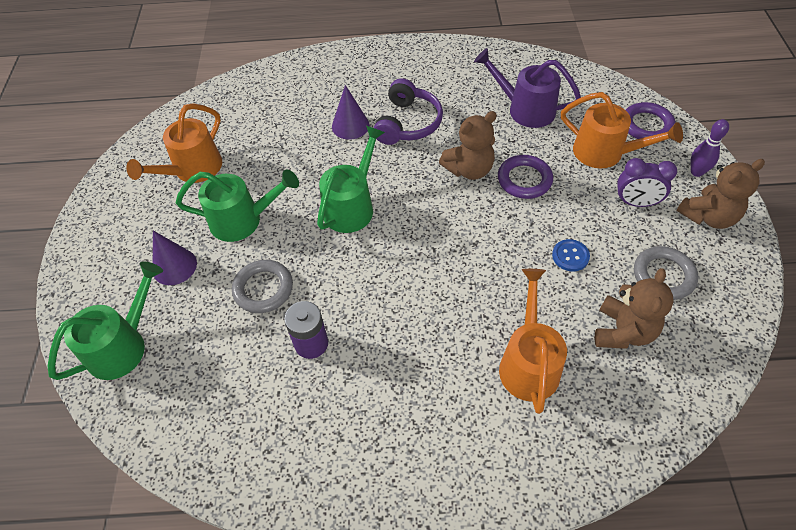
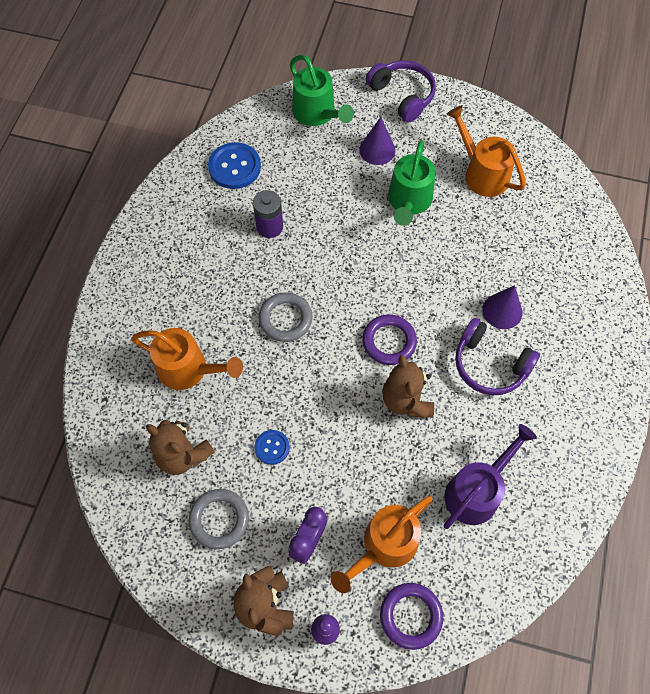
camera: 105 degrees right, 10 degrees up
(87, 263) = (402, 96): none -> purple headphones
(227, 417) = (234, 167): none -> blue button
(263, 289) = (332, 205): grey ring -> grey ring (285, 319)
(352, 206) = (395, 286): green watering can -> none
(524, 180) = (375, 446): purple ring -> purple ring (389, 341)

